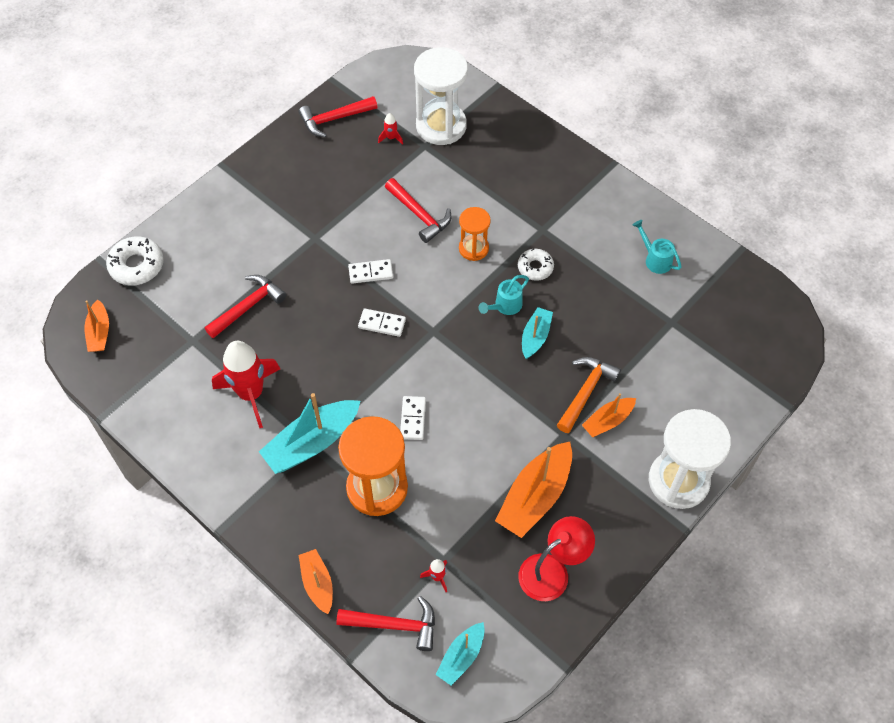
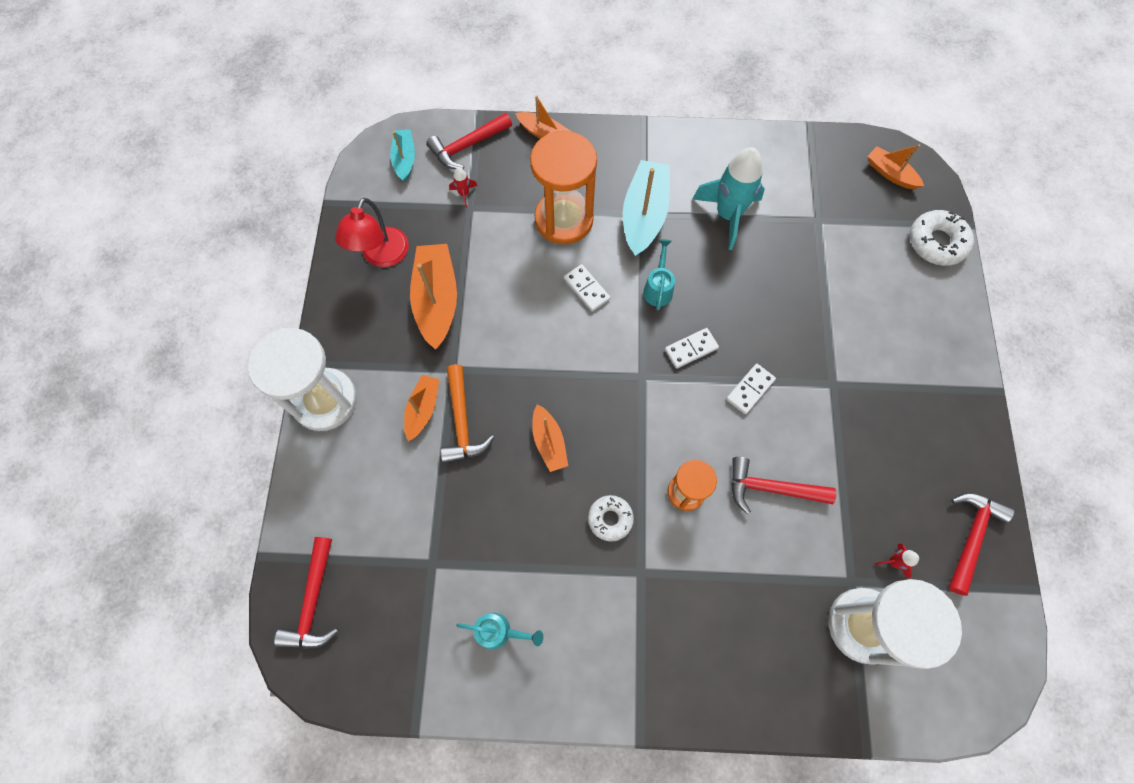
camera: 140 degrees right, 10 degrees up
(248, 307) = (811, 278): red hammer -> red hammer (313, 601)
(251, 394) = (727, 215): red rocket -> turquoise rocket
(505, 306) = (602, 452): turquoise watering can -> turquoise watering can (658, 288)
(535, 337) = (549, 442): turquoise boat -> orange boat

